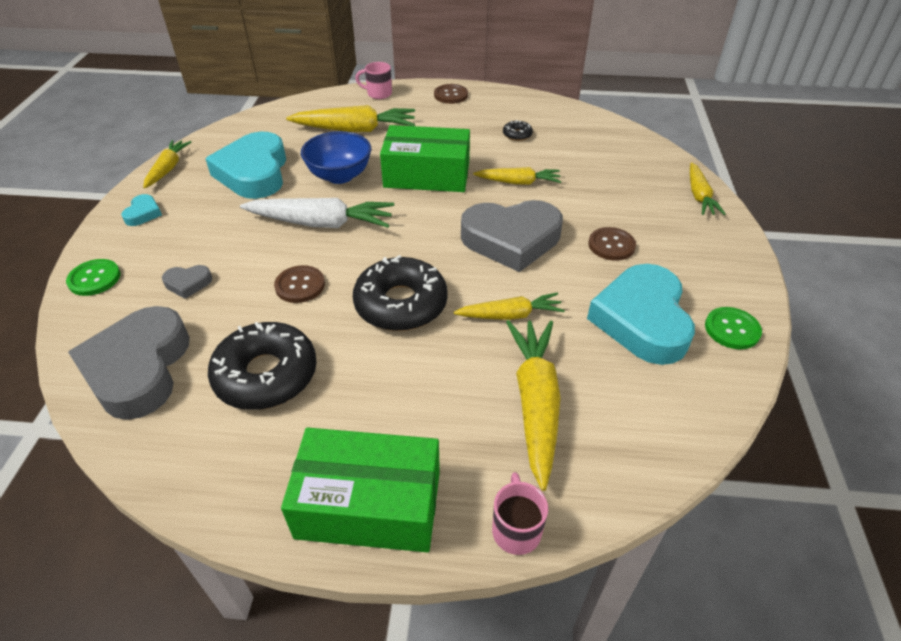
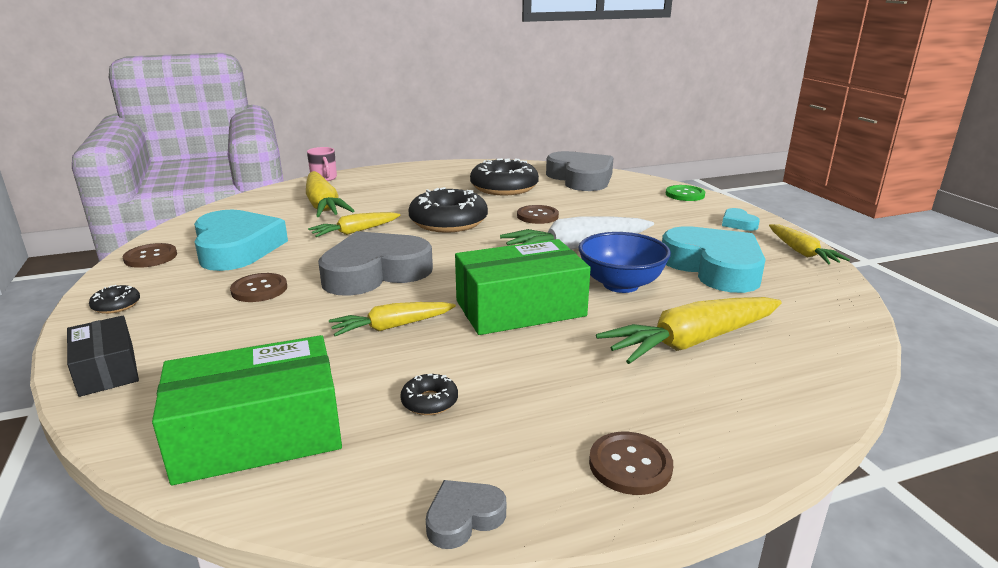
camera: 155 degrees right, 20 degrees down
(188, 283) = (619, 203): grey heart -> grey heart (464, 518)
(369, 504) = (403, 173): green box -> green box (258, 434)
(378, 94) = (767, 422): pink mug -> none
(699, 196) = (107, 369): yellow carrot -> black box
(727, 257) = (116, 305): none -> black donut
(732, 329) = (150, 257): green button -> brown button

